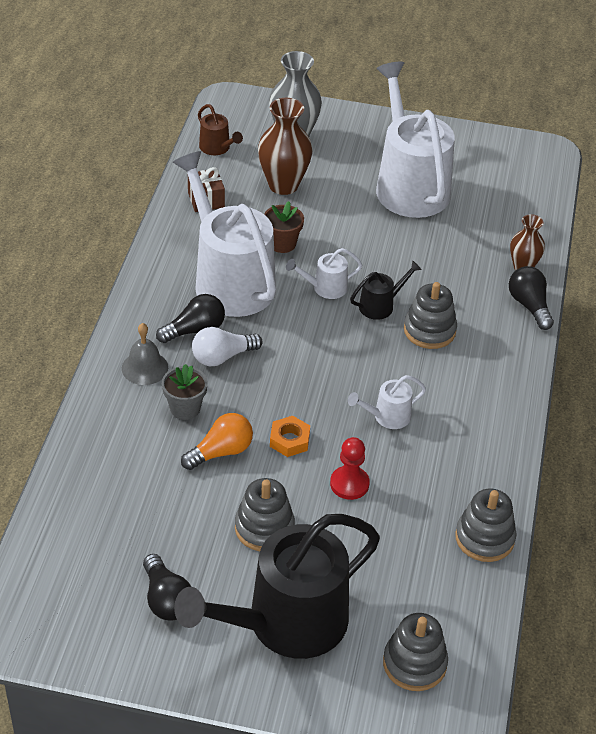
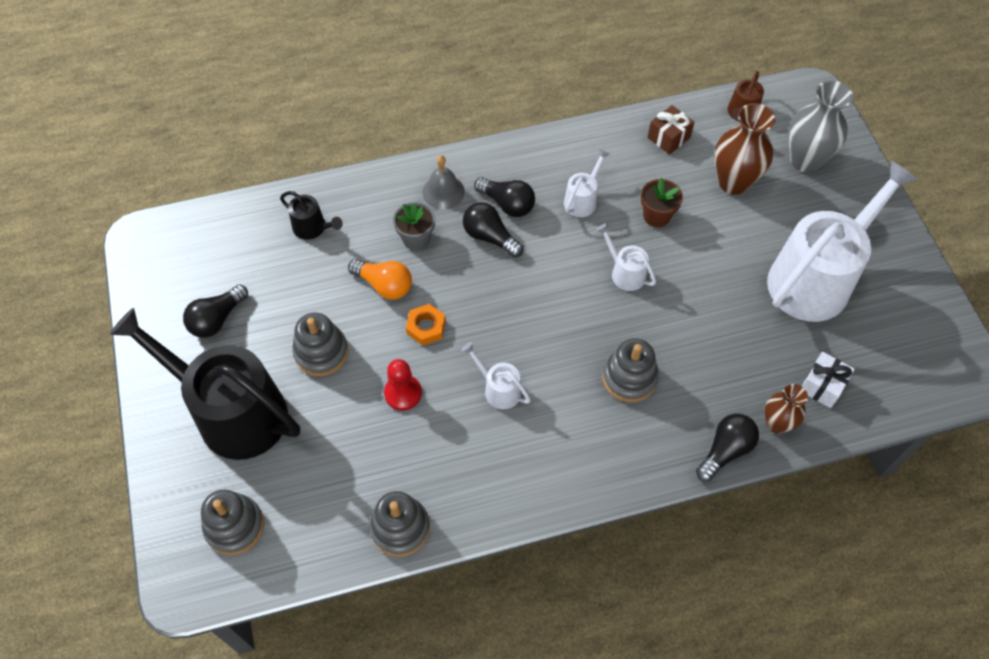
camera: 65 degrees right, 15 degrees up
(222, 357) = (490, 237): white light bulb -> black light bulb
(229, 280) = (582, 200): white watering can -> white watering can, size x0.42
(380, 305) = (633, 324): black watering can -> black watering can (312, 228)
(506, 228) = (822, 386): none -> white gift

